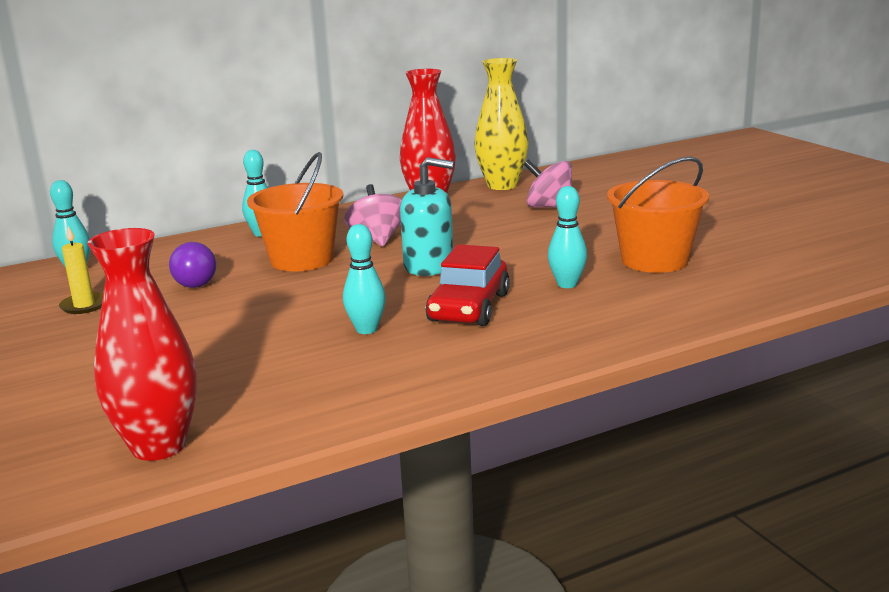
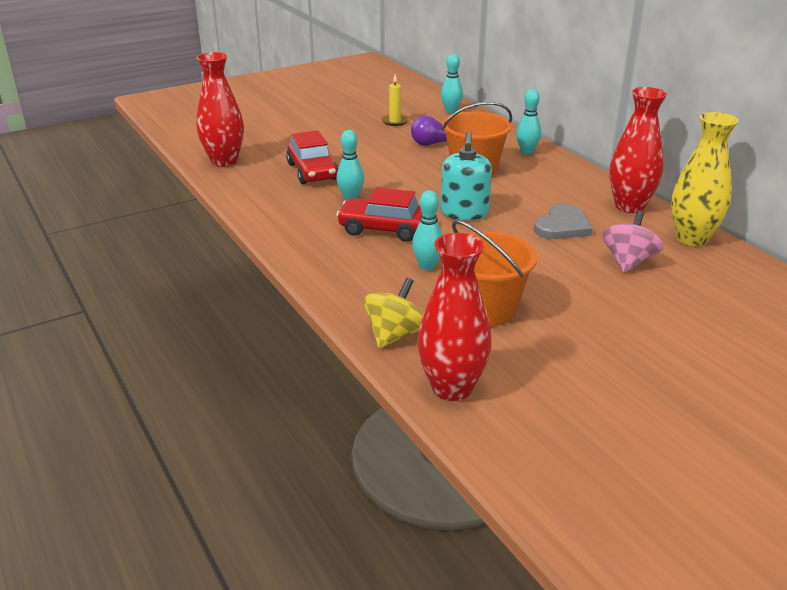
camera: 85 degrees right, 10 degrees up
(254, 360) = (312, 172): none -> red car
(377, 239) = (521, 191): pink spinning top -> none
(471, 226) = (562, 226): none -> grey heart
(722, 299) = (394, 335): none -> yellow spinning top
(803, 275) = (452, 388): none -> red vase

